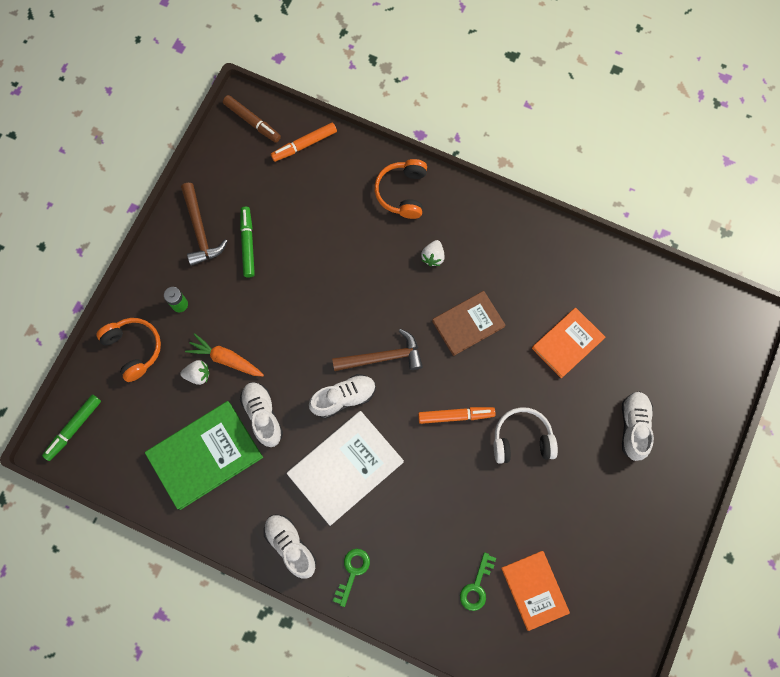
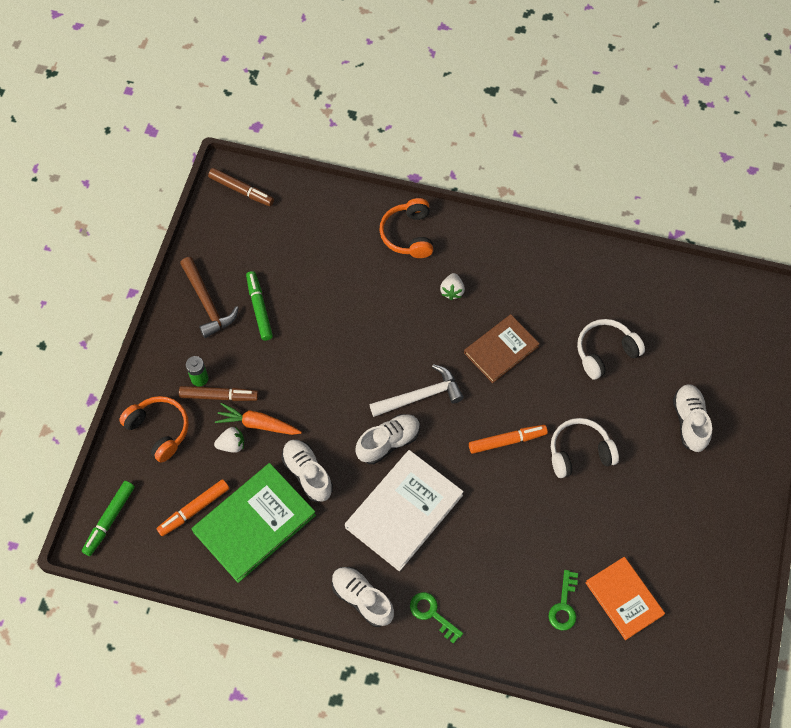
camera: 10 degrees left, 10 degrees down
(194, 325) = (218, 396): none -> brown marker
(305, 144) = (299, 204): orange marker -> orange marker (194, 509)
(352, 572) = (432, 614): green key -> green key turned 60 degrees counterclockwise
(383, 357) = (421, 396): brown hammer -> white hammer
(567, 343) = (605, 352): orange book -> white headphones

